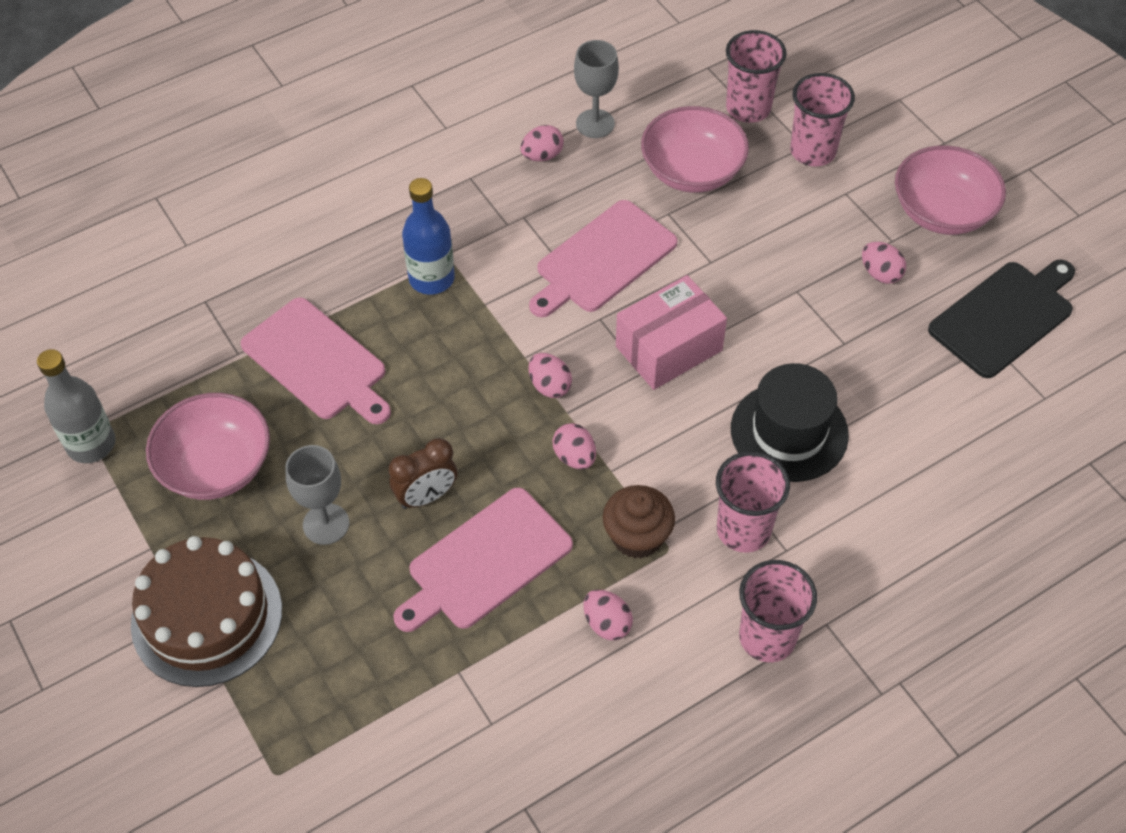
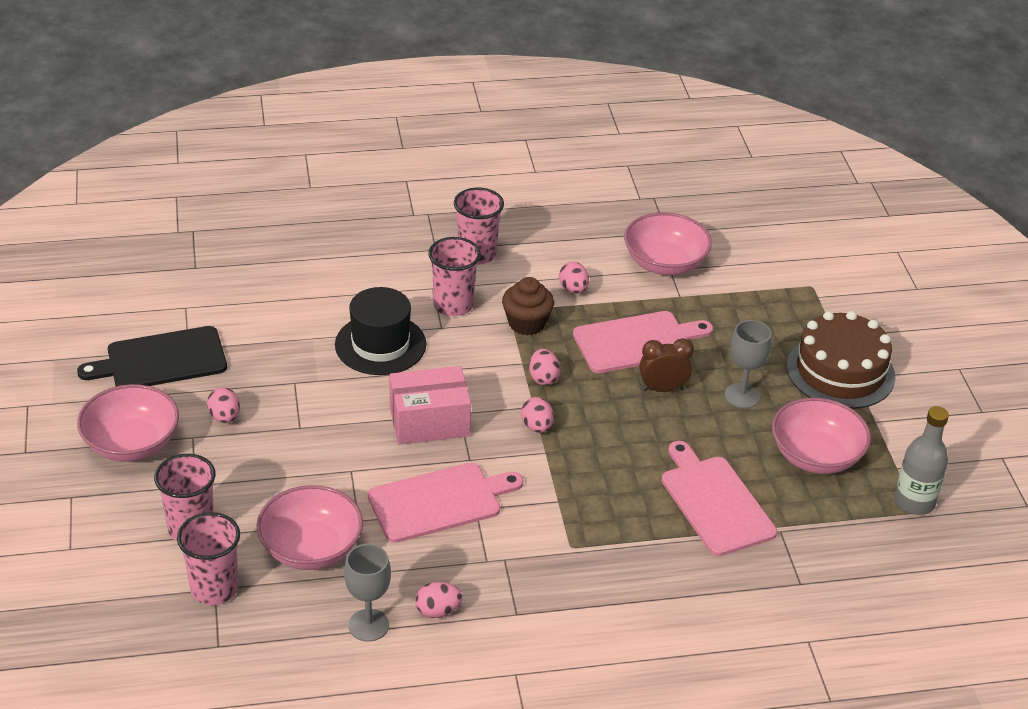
camera: 160 degrees left, 15 degrees down
(431, 278) = (593, 535): blue bottle -> none
(503, 733) = (665, 263): none -> pink bowl

